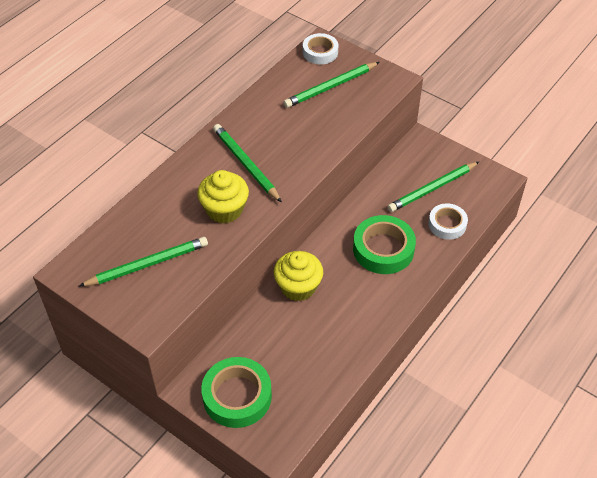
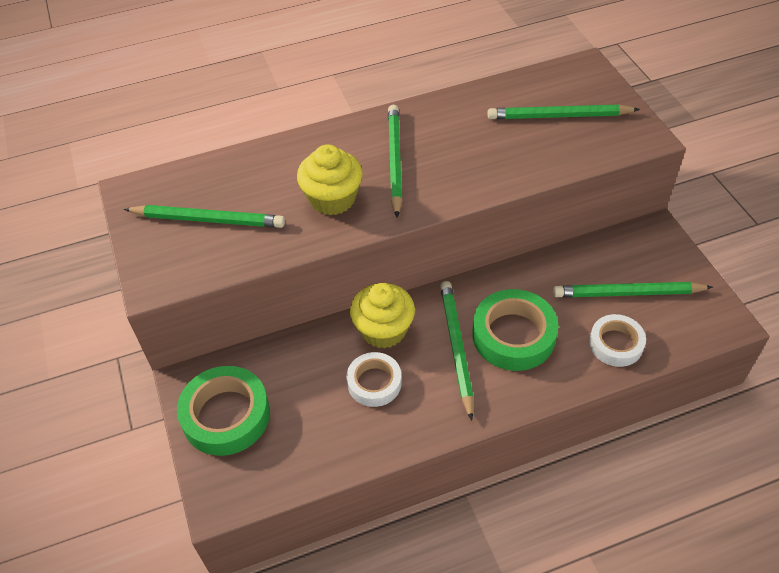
camera: 35 degrees right, 0 degrees up
(320, 52) = (576, 74): white tape -> white tape (374, 383)
(354, 275) = (456, 348): none -> green pencil

